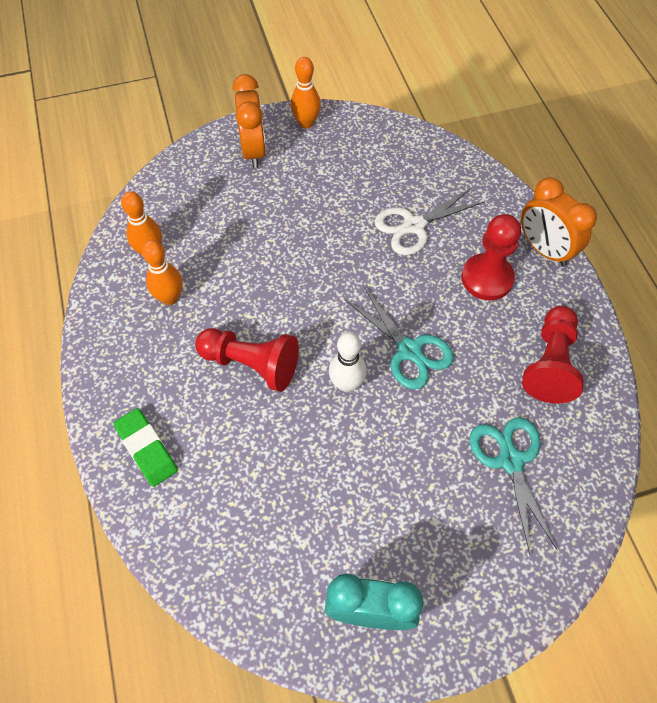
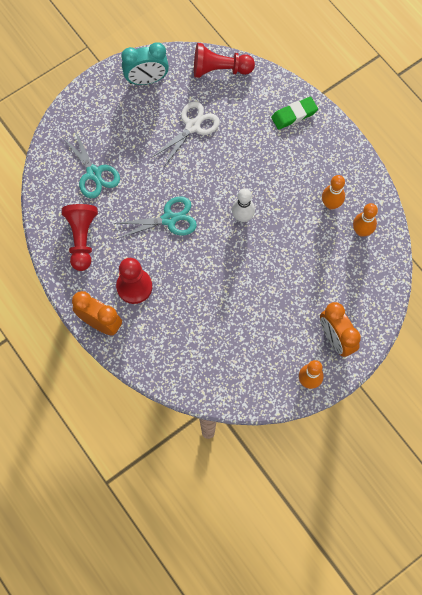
camera: 160 degrees right, 10 degrees up
(147, 449) = (294, 115): green eraser -> green eraser turned 60 degrees counterclockwise
(251, 364) = (260, 179): red pawn -> red pawn (220, 69)
(346, 384) = (199, 186): white bowling pin -> white bowling pin (242, 217)
(409, 350) = (169, 219): turquoise scissors -> turquoise scissors turned 135 degrees clockwise
(414, 226) = (195, 312): white scissors -> white scissors (193, 126)

